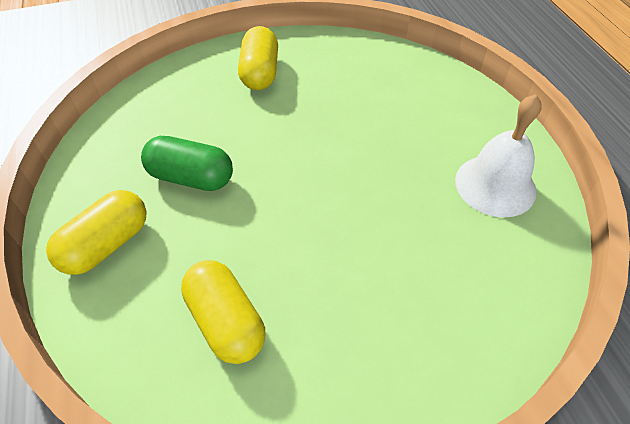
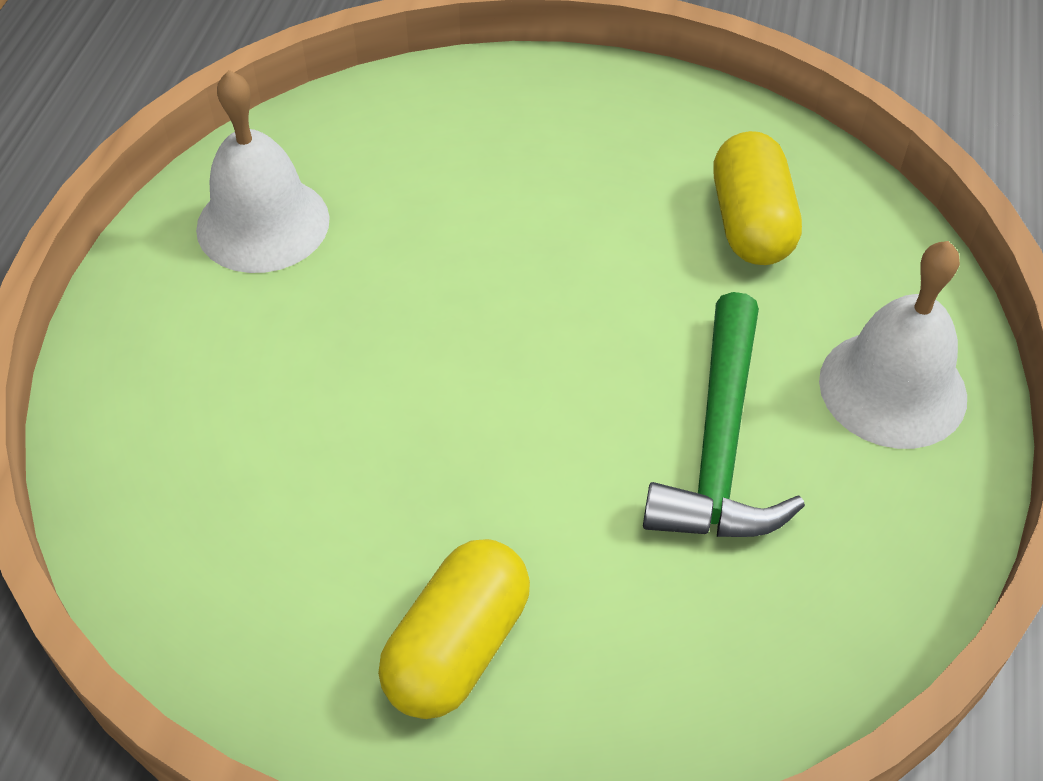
camera: 150 degrees left, 0 degrees up
(107, 244) = (892, 388): yellow capsule -> white bell
(191, 177) = (720, 445): green capsule -> green hammer

